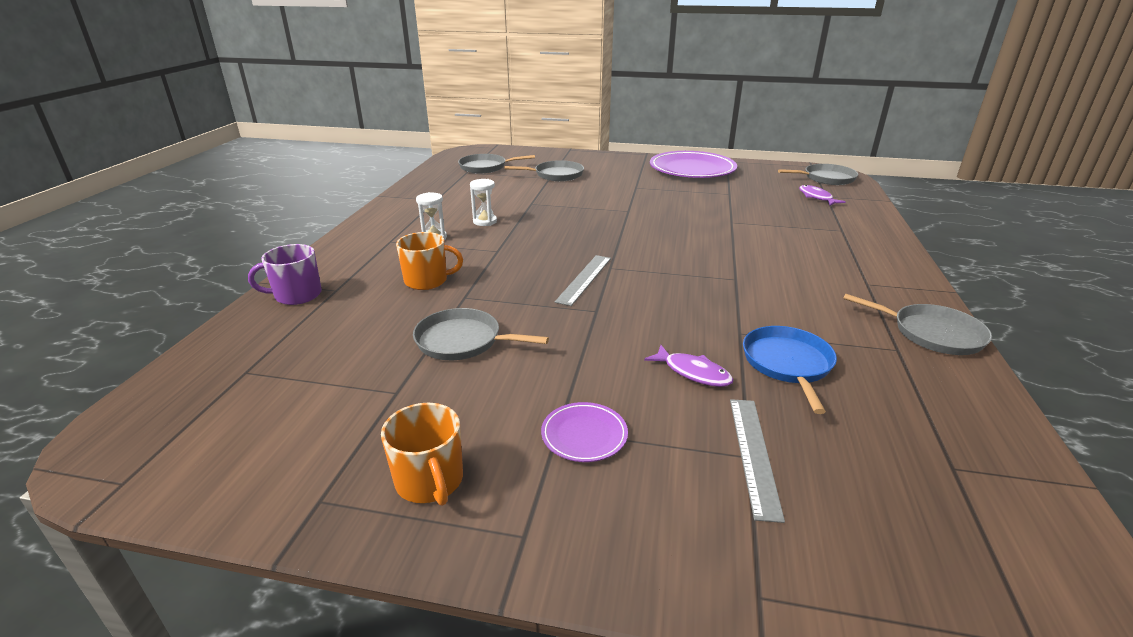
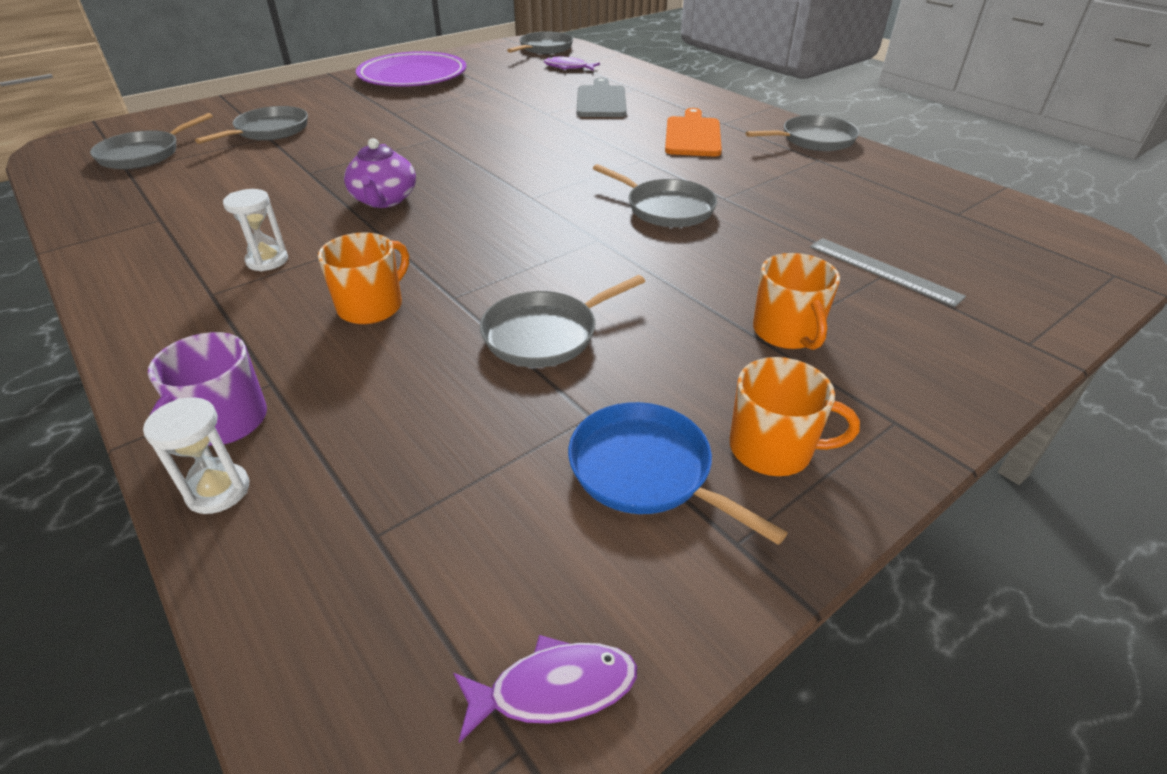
camera: 50 degrees left, 10 degrees up
(485, 221) = (295, 214): white hourglass -> white hourglass (218, 491)
(535, 233) = (384, 200): none -> purple teapot
(584, 279) = (530, 218): grey ruler -> none
(584, 435) = (787, 332): purple plate -> orange mug
(680, 317) = (666, 208): none -> grey pan
(693, 372) = (755, 243): purple fish -> purple fish (554, 688)
(787, 364) = (789, 203): blue pan -> blue pan (646, 470)
(792, 228) = (601, 101): none -> grey cutting board
(815, 281) = (692, 135): none -> orange cutting board

